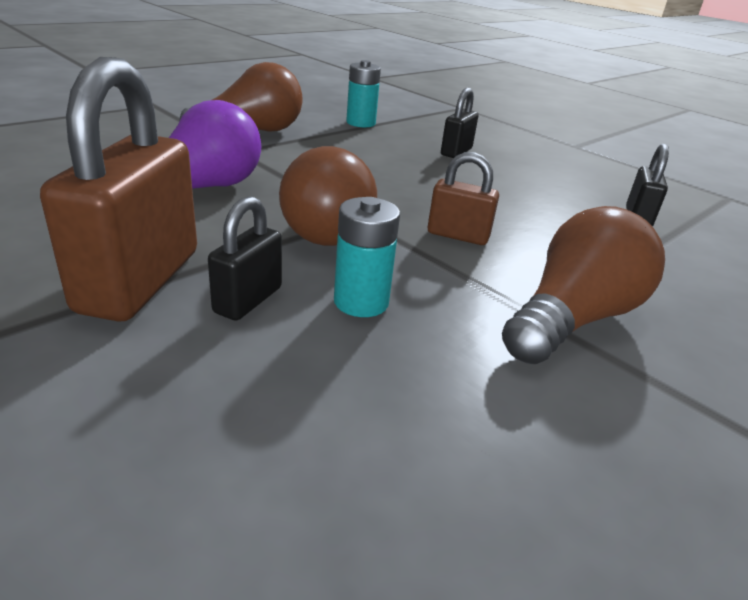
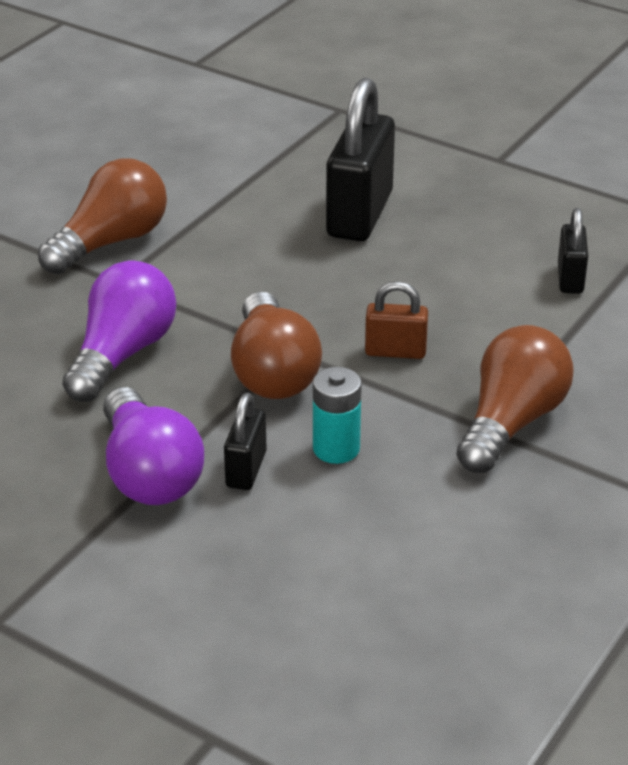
camera: 10 degrees left, 5 degrees up
(140, 281) = (149, 473): brown padlock -> purple light bulb
(361, 123) = (228, 186): turquoise battery -> none
(456, 152) = (360, 214): black padlock -> black padlock, size x1.95

